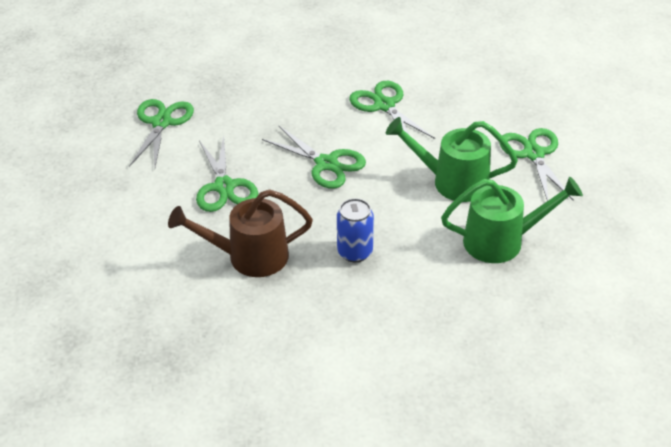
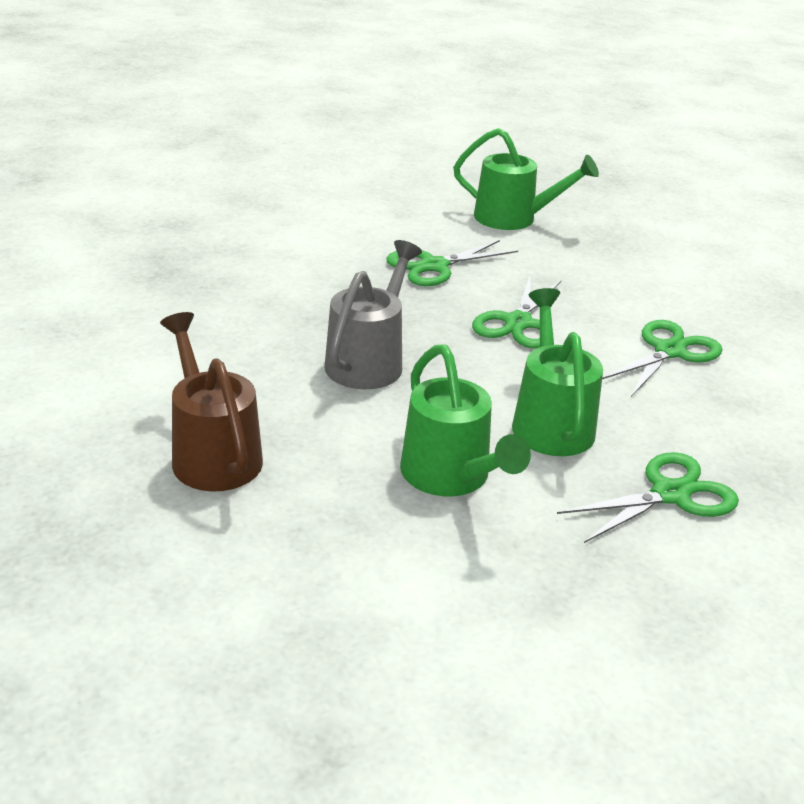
camera: 70 degrees right, 10 degrees down
(161, 123) = (514, 219): green scissors -> green watering can
(248, 257) = (328, 294): brown watering can -> brown watering can (212, 453)
(355, 252) = (369, 360): blue can -> grey watering can

